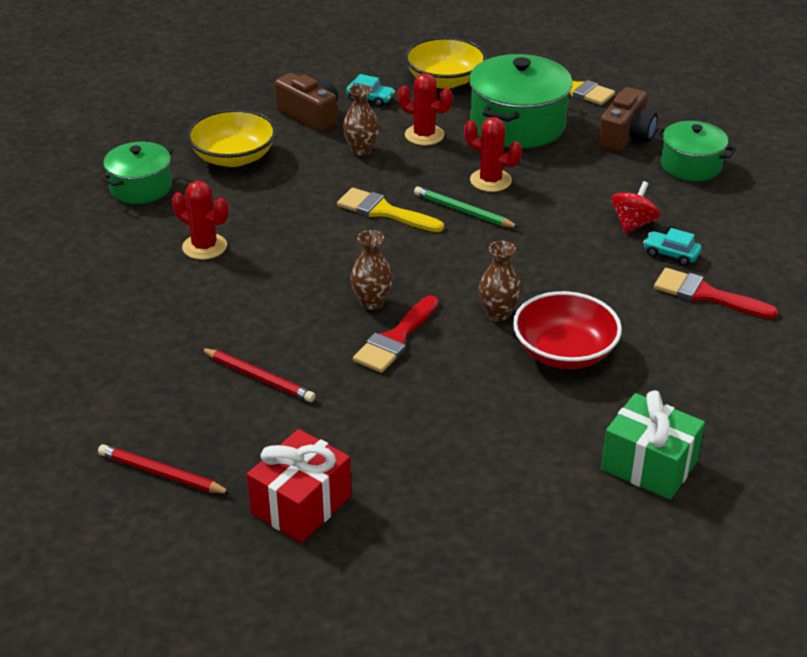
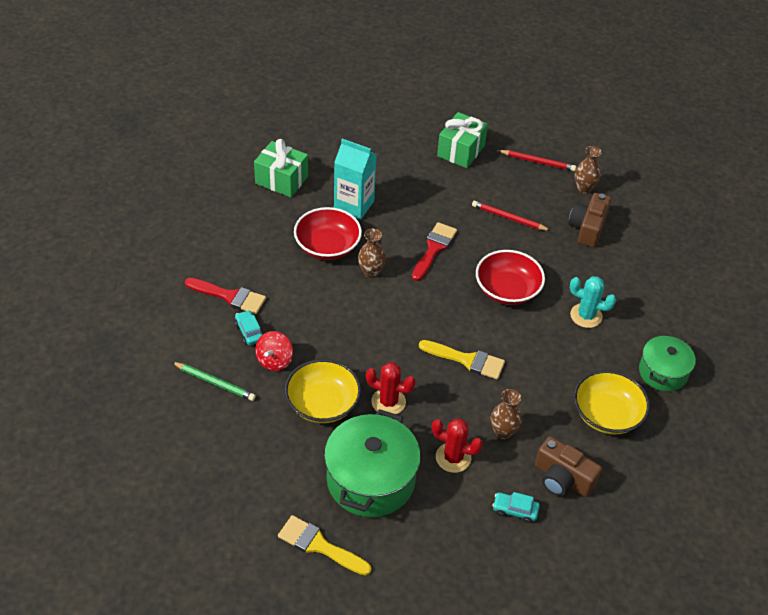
camera: 170 degrees right, 10 degrees up
(204, 247) = (586, 316): red cactus -> turquoise cactus
(301, 505) = (461, 151): red gift -> green gift
(302, 281) = (507, 290): none -> red bowl
(372, 303) = (455, 275): brown vase -> brown vase (584, 188)
(445, 80) = (448, 549): yellow bowl -> yellow bowl (322, 404)
(463, 211) = (406, 365): green pencil -> green pencil (215, 382)
(518, 412) = (354, 205): none -> turquoise carton
(626, 136) = (271, 472): brown camera -> brown camera (587, 228)
(671, 254) = (249, 332): turquoise car -> turquoise car turned 135 degrees counterclockwise
(690, 166) = (218, 434): green pot -> none

